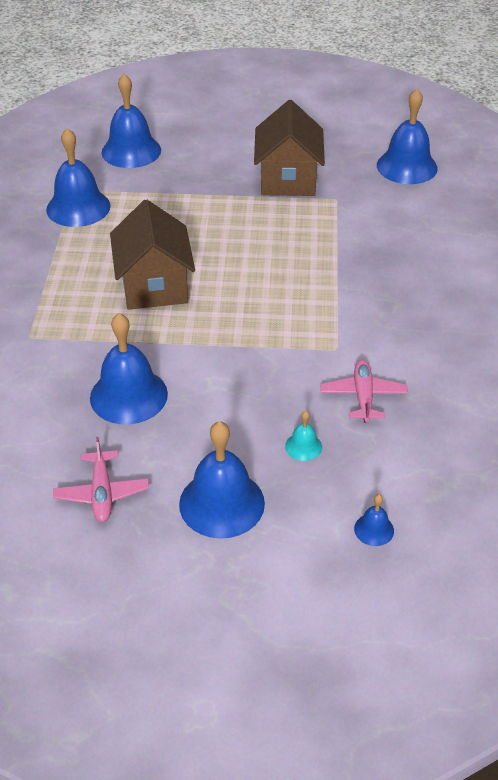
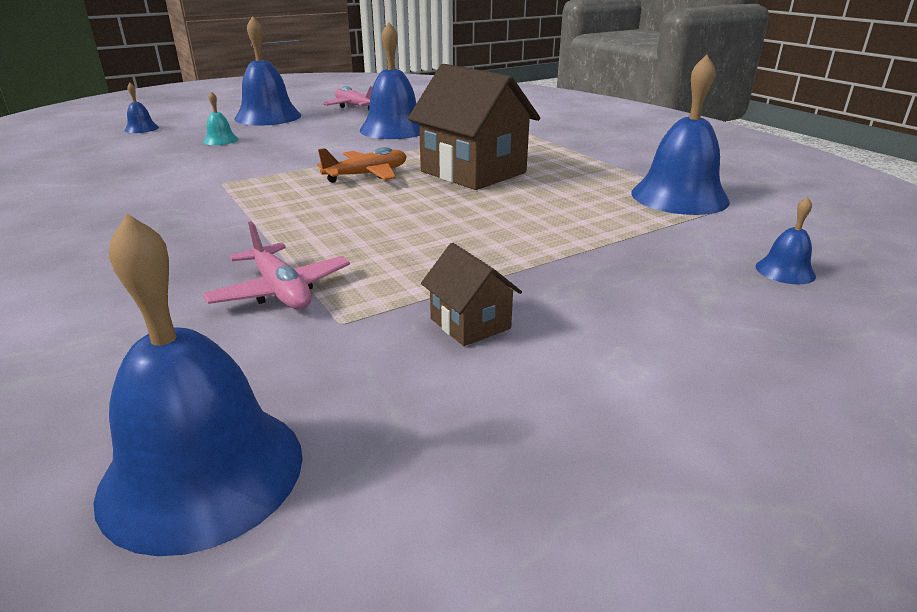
camera: 145 degrees right, 15 degrees down
(131, 151) = (785, 271): blue bell -> blue bell, size x0.46
(228, 314) = (367, 175): none -> orange plane
(288, 179) = (470, 323): brown house -> brown house, size x0.47
(363, 396) = (175, 167): pink plane -> pink plane (281, 291)

